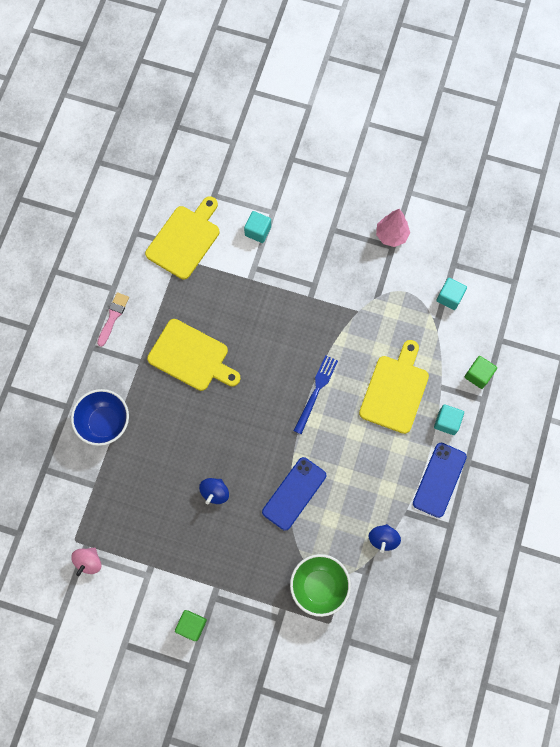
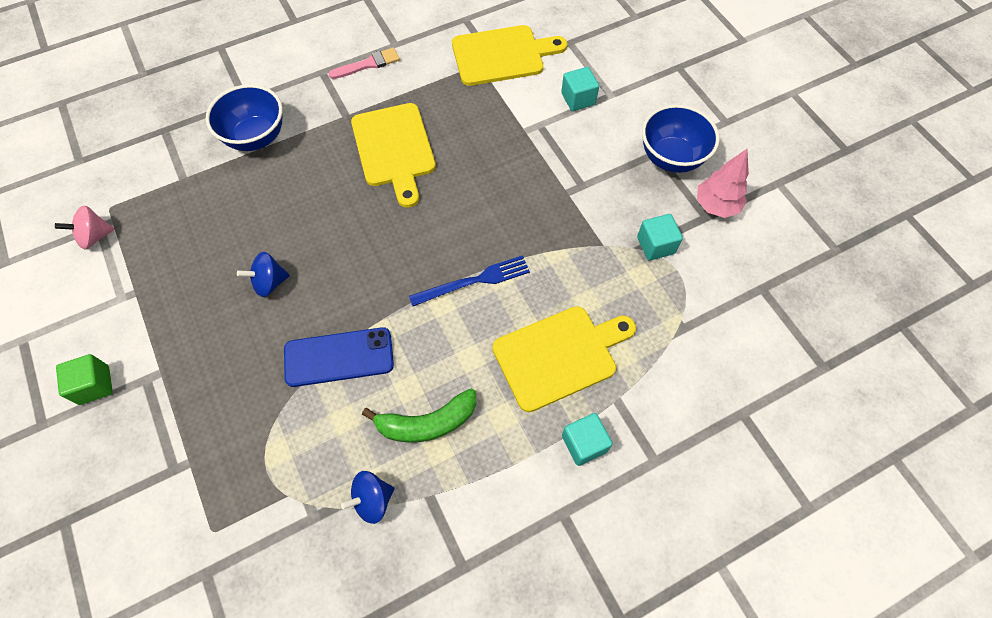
camera: 45 degrees right, 10 degrees down
(319, 586) = (250, 478): green bowl -> none
(343, 225) = (671, 158): none -> blue bowl
(369, 482) = (427, 423): none -> green banana
(439, 480) = (507, 499): blue phone -> none
(449, 297) = (723, 317): turquoise cube -> turquoise cube (655, 245)
(478, 375) = (676, 427): green cube -> none

